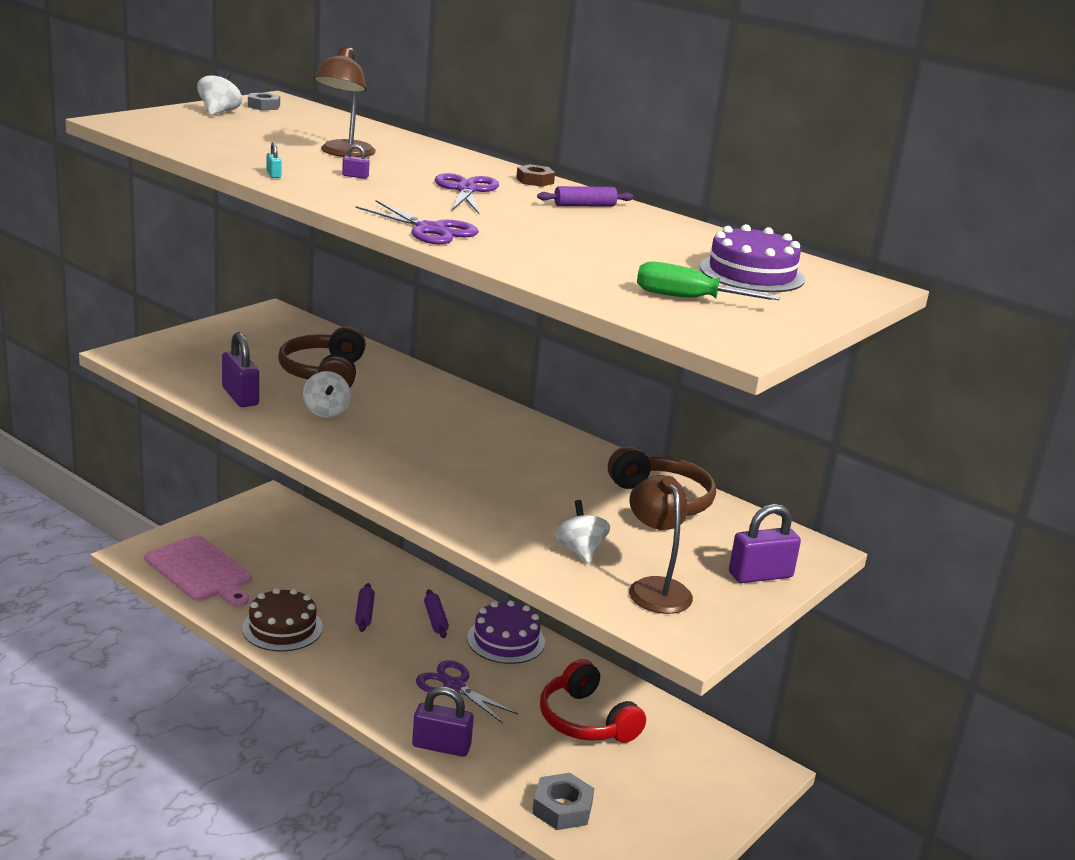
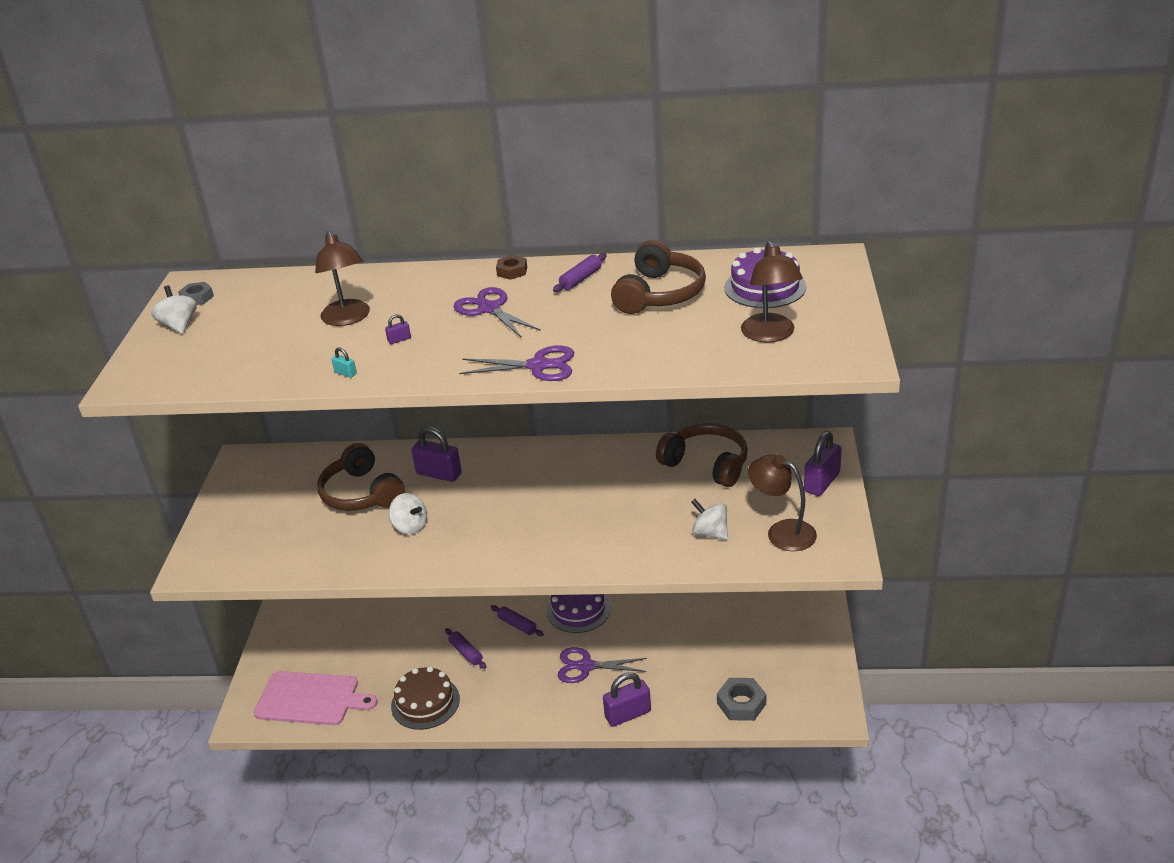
camera: 30 degrees left, 10 degrees up
(240, 396) = (333, 553): purple padlock -> purple padlock (439, 474)
(585, 720) = (688, 634): red headphones -> none
(637, 238) = (659, 294): none -> brown headphones
(687, 298) = (770, 335): green screwdriver -> brown lamp

